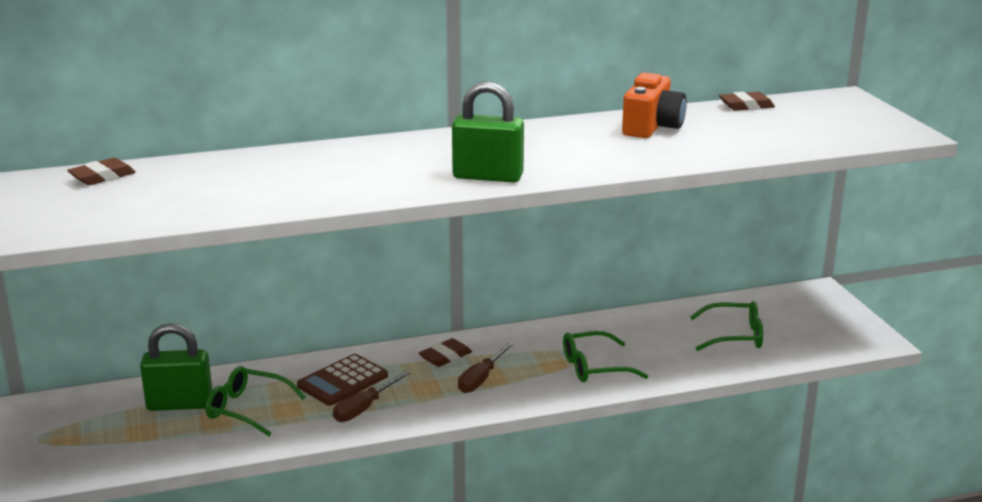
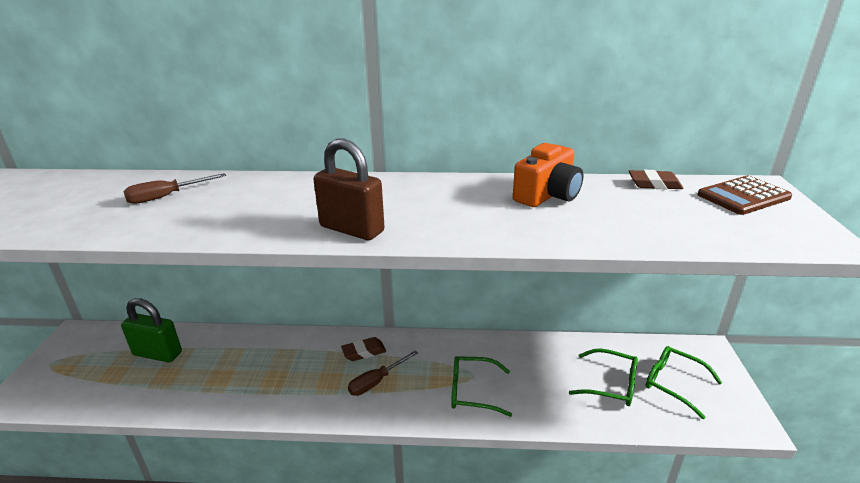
camera: 20 degrees right, 5 degrees up
(102, 177) = (76, 182): brown eraser -> none
(247, 409) = (194, 370): green glasses -> green glasses (673, 383)
(342, 381) = (276, 358): brown calculator -> brown calculator (743, 196)
(364, 408) = (272, 391): brown screwdriver -> brown screwdriver (166, 197)
(488, 176) = (352, 229): green padlock -> brown padlock

